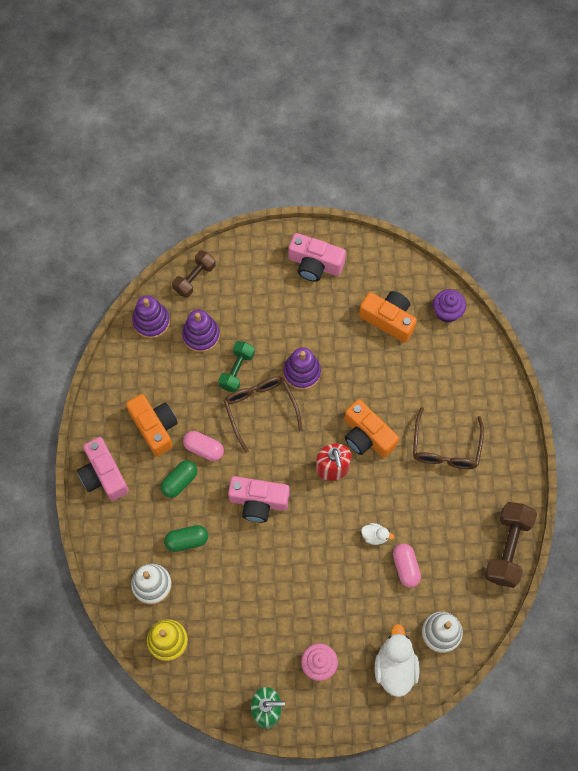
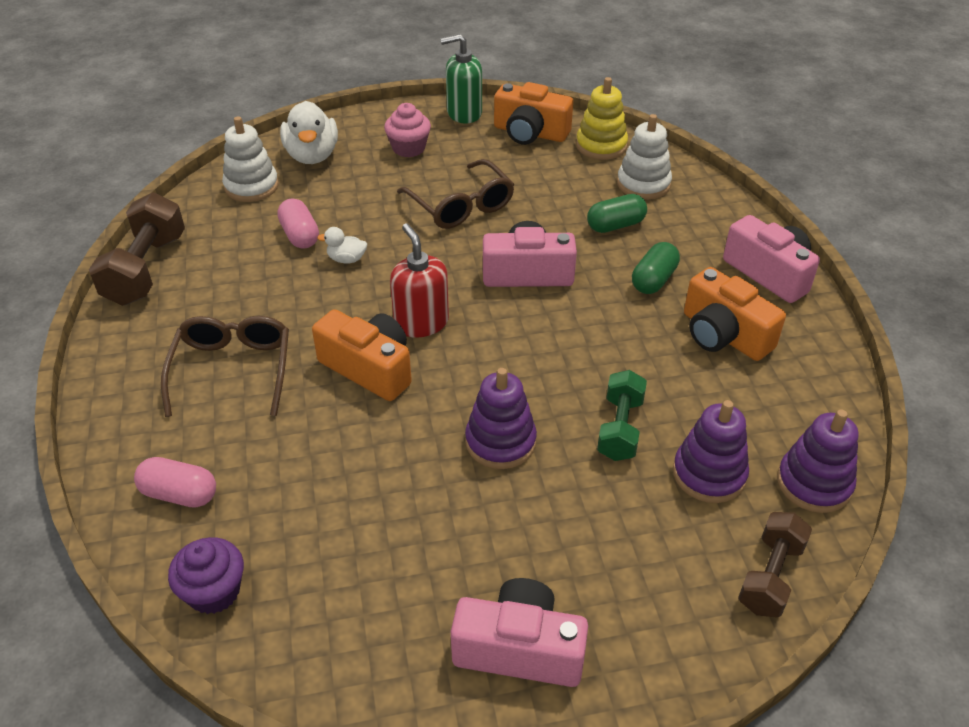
camera: 170 degrees right, 25 degrees down
(204, 449) = (633, 320): pink capsule -> pink capsule (179, 494)
(260, 409) = (560, 379): brown glasses -> brown glasses (461, 206)
(388, 319) = (342, 557): orange camera -> orange camera (530, 133)

